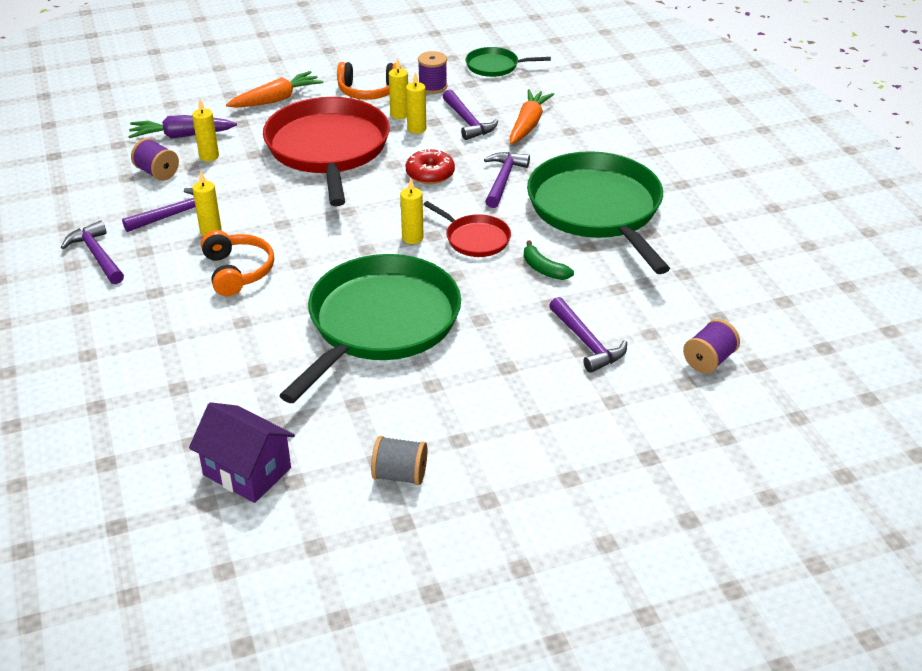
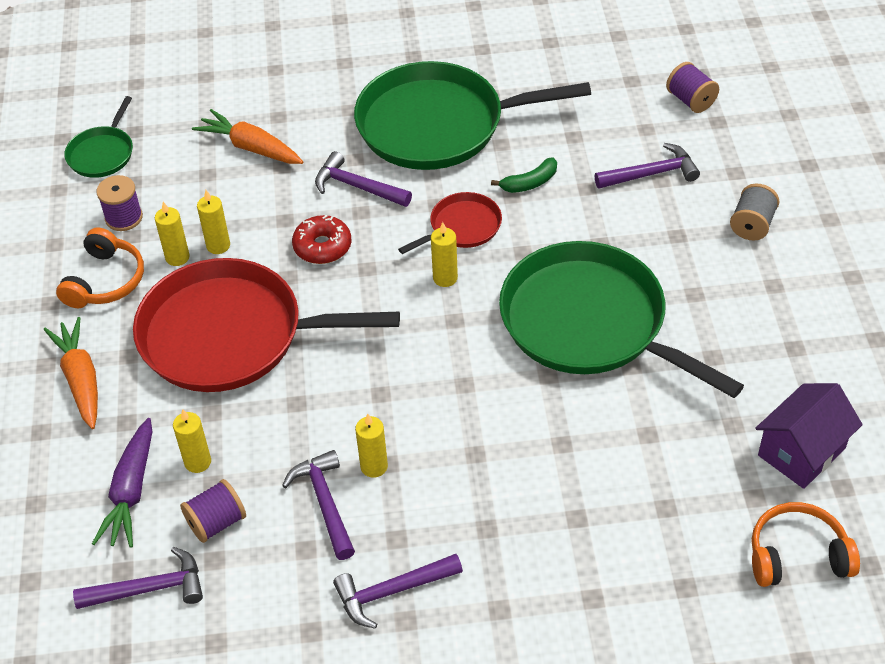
camera: 75 degrees left, 10 degrees up
(238, 271) = (466, 443): orange headphones -> orange headphones (797, 555)
(400, 475) = (816, 334): grey spool -> grey spool (752, 225)
(468, 122) = (222, 197): purple hammer -> purple hammer (149, 588)

